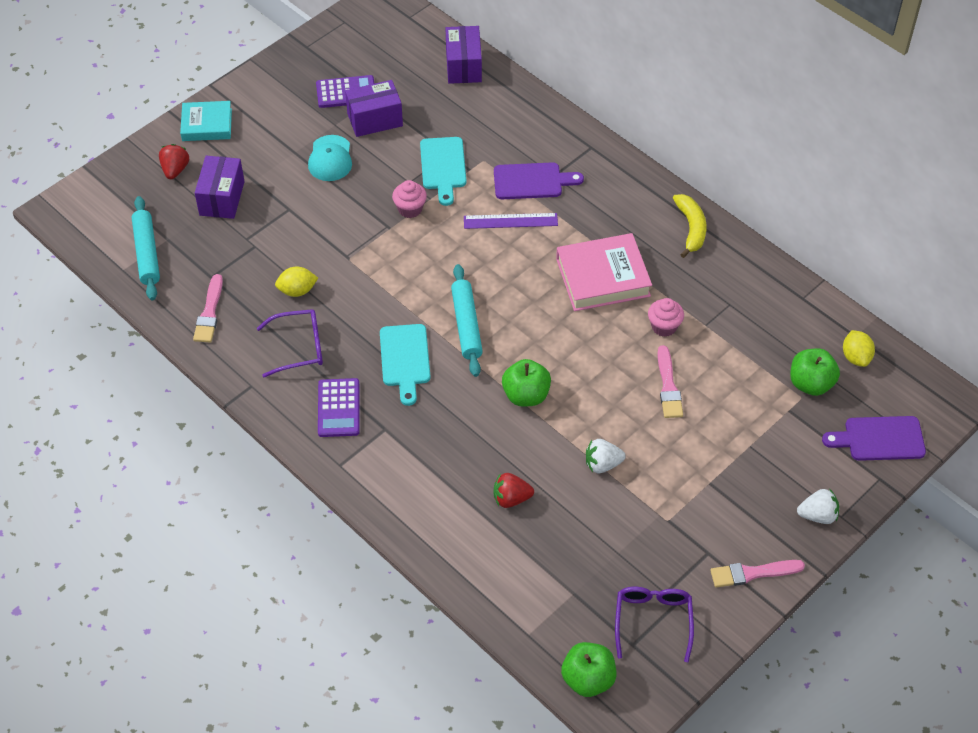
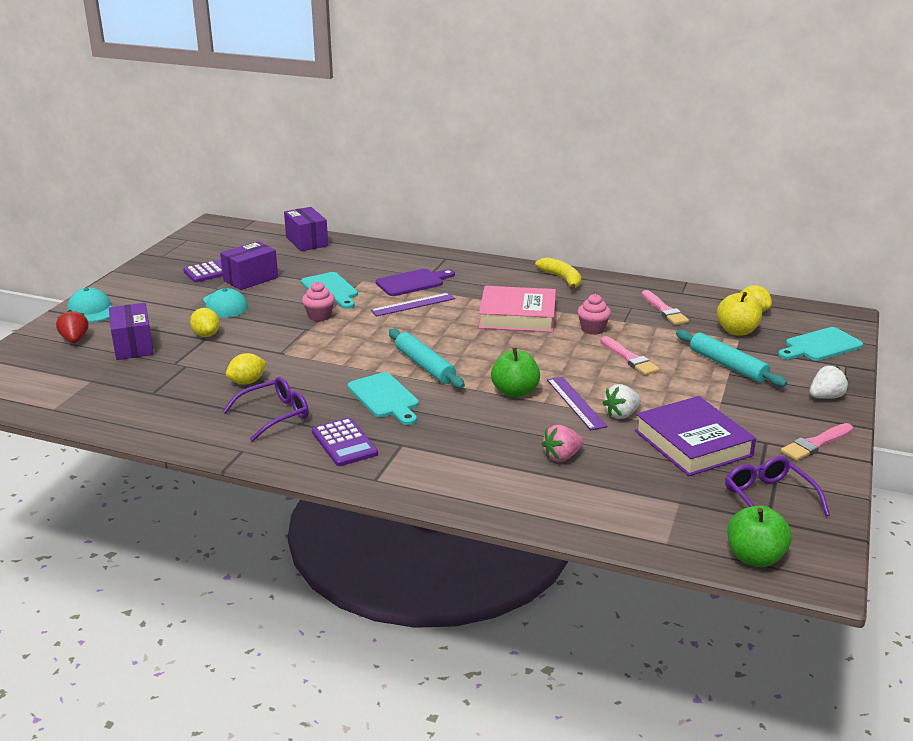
camera: 25 degrees left, 25 degrees down
(147, 253) = (73, 393): turquoise rolling pin -> turquoise rolling pin (727, 365)
(207, 125) = (92, 310): turquoise book -> turquoise cap
(209, 312) = (165, 415): pink brush -> pink brush (664, 310)
(292, 203) = (206, 335): none -> yellow lemon
(511, 498) = (561, 457): red strawberry -> pink strawberry
(572, 432) = (575, 403): none -> purple ruler
(603, 277) = (517, 316): pink book -> pink book turned 45 degrees clockwise
(639, 527) = (692, 443): none -> purple book
(811, 384) = (737, 331): green apple -> yellow apple
(879, 439) = (820, 346): purple cutting board -> turquoise cutting board

